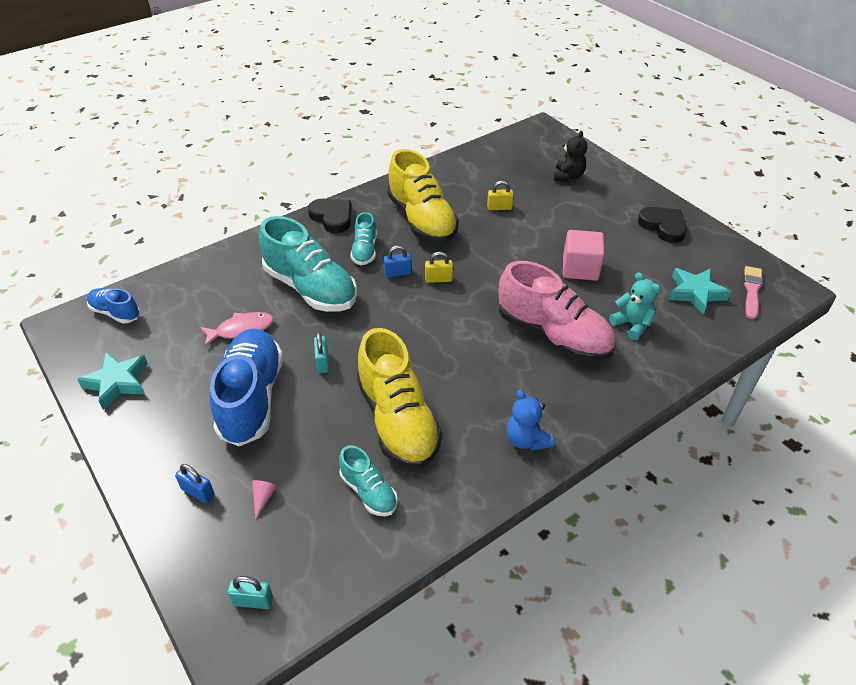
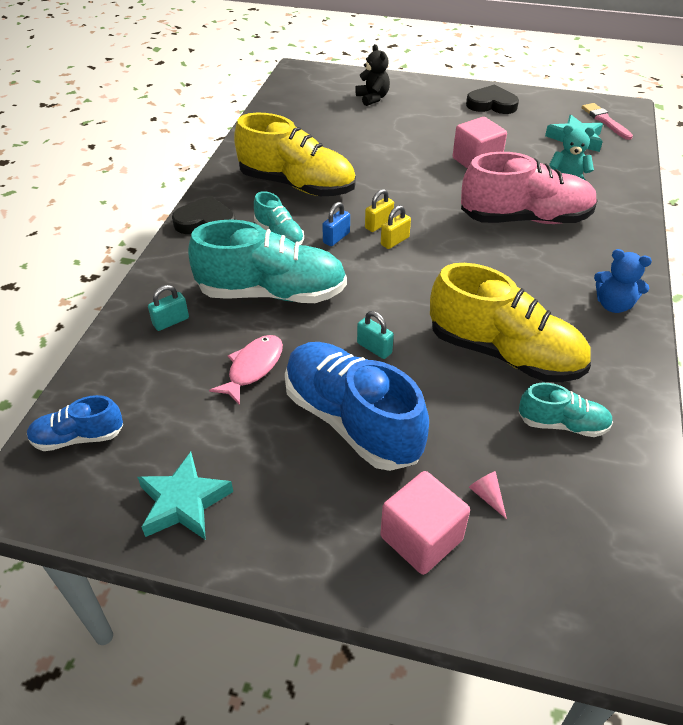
camera: 40 degrees left, 0 degrees up
(198, 492) = (421, 538): blue padlock -> pink cube
(253, 601) = (603, 587): turquoise padlock -> turquoise padlock (171, 321)
(499, 207) = (350, 145): yellow padlock -> yellow padlock (395, 241)

